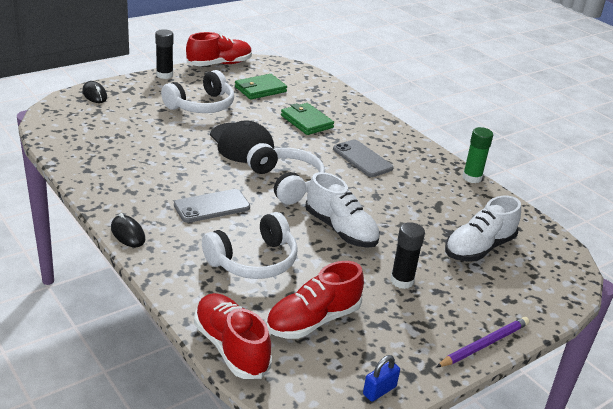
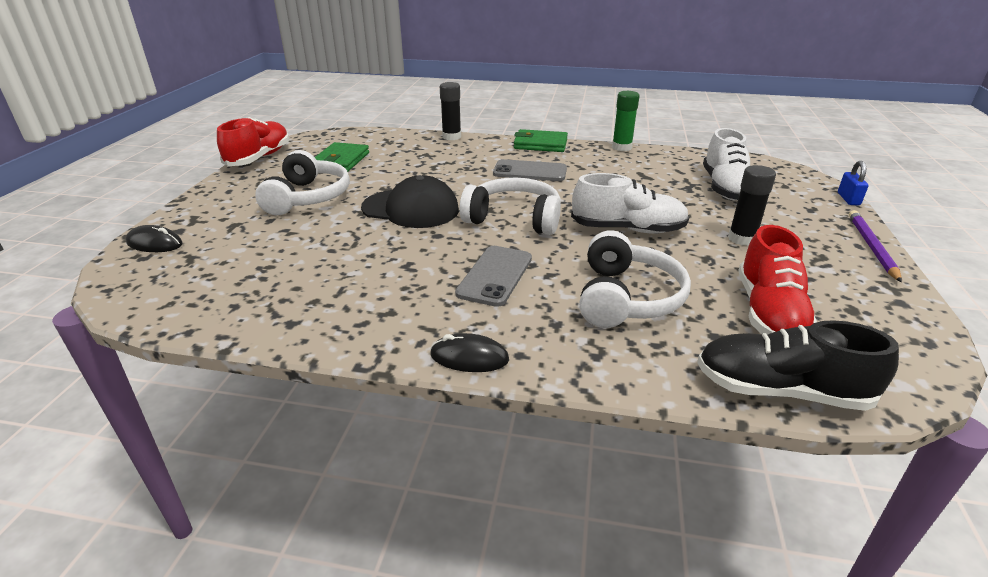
camera: 40 degrees left, 0 degrees up
(164, 75) = (213, 190): black glue stick -> black glue stick (451, 137)
(231, 347) = (781, 390): red shoe -> black shoe
(306, 122) = (432, 166): green wallet -> green wallet (540, 144)
(379, 390) = (918, 330): blue padlock -> blue padlock (848, 199)

